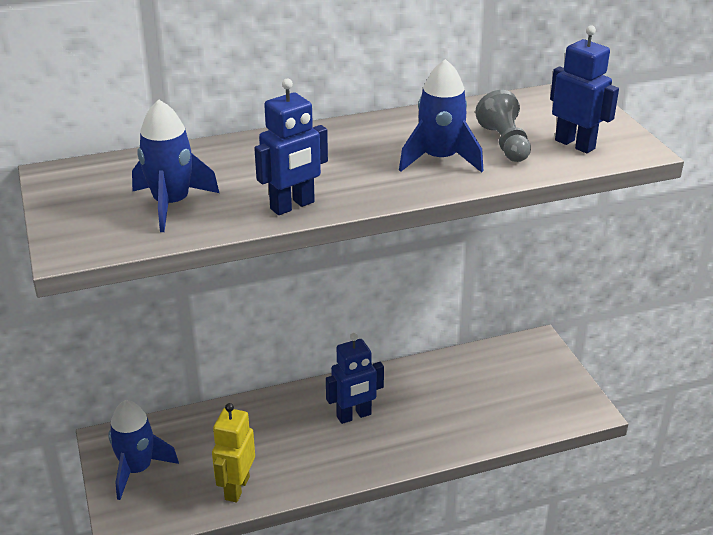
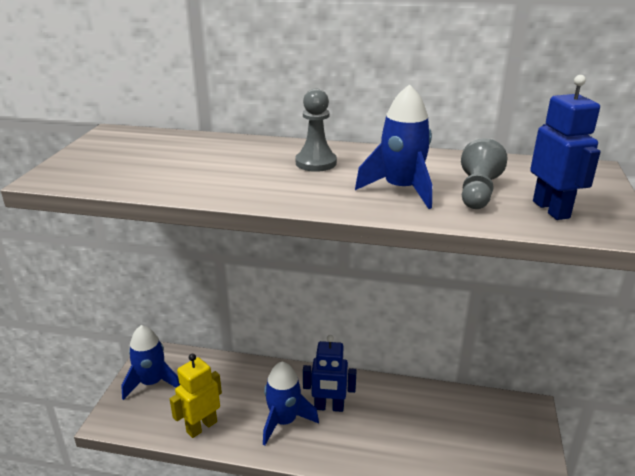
camera: 30 degrees right, 5 degrees down
(172, 204) = (153, 168): blue rocket -> blue rocket (284, 421)
(292, 206) = (235, 191): blue robot -> none
(331, 152) = (316, 163): none -> grey pawn

